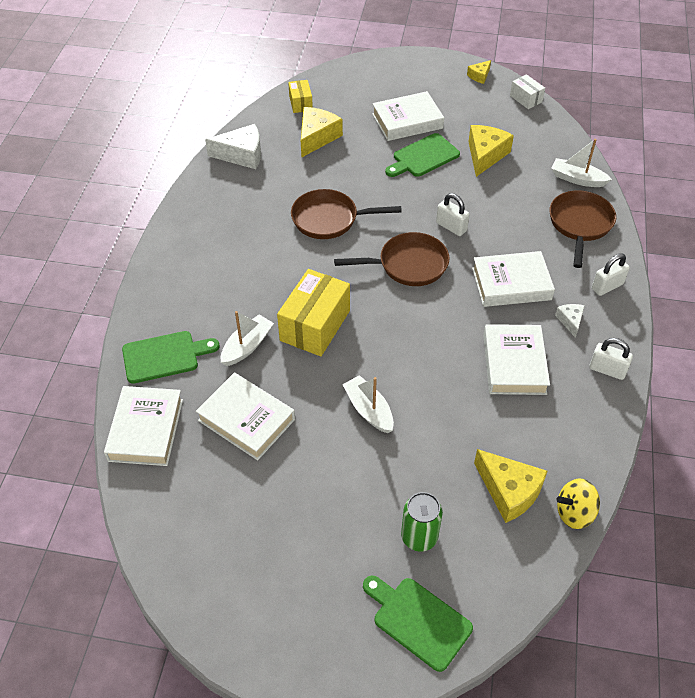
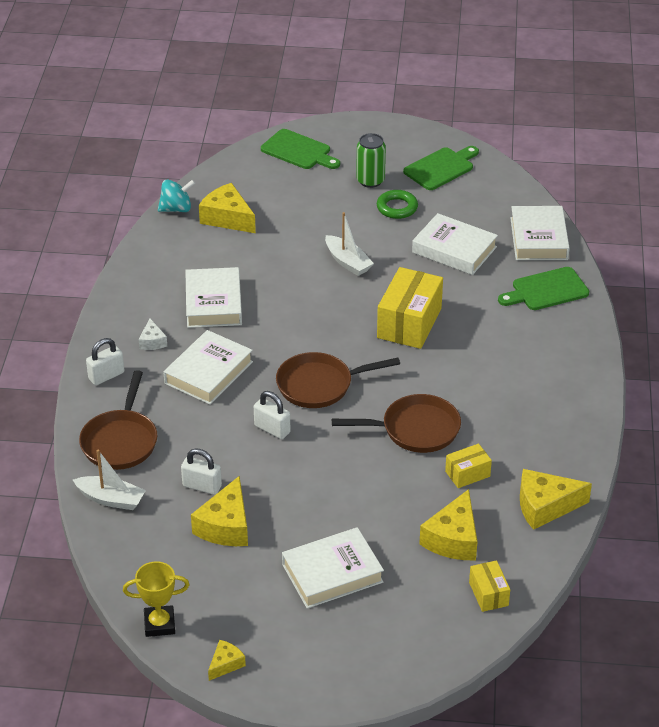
camera: 175 degrees right, 10 degrees down
(242, 155) = (545, 506): white cheese -> yellow cheese
(247, 346) = (471, 302): white boat -> none
(294, 181) = (467, 474): none -> yellow box
(299, 494) = (397, 208): none -> green ring
(419, 537) = (299, 190): green can -> green can (370, 181)
(423, 157) = (307, 518): green cutting board -> green cutting board (441, 168)
(511, 284) = (208, 372): white book -> white book turned 45 degrees counterclockwise
(526, 99) = (159, 624): white box -> yellow trophy
(574, 513) = (176, 209): yellow spinning top -> turquoise spinning top
(607, 370) = (125, 303): white padlock -> white padlock (202, 486)

